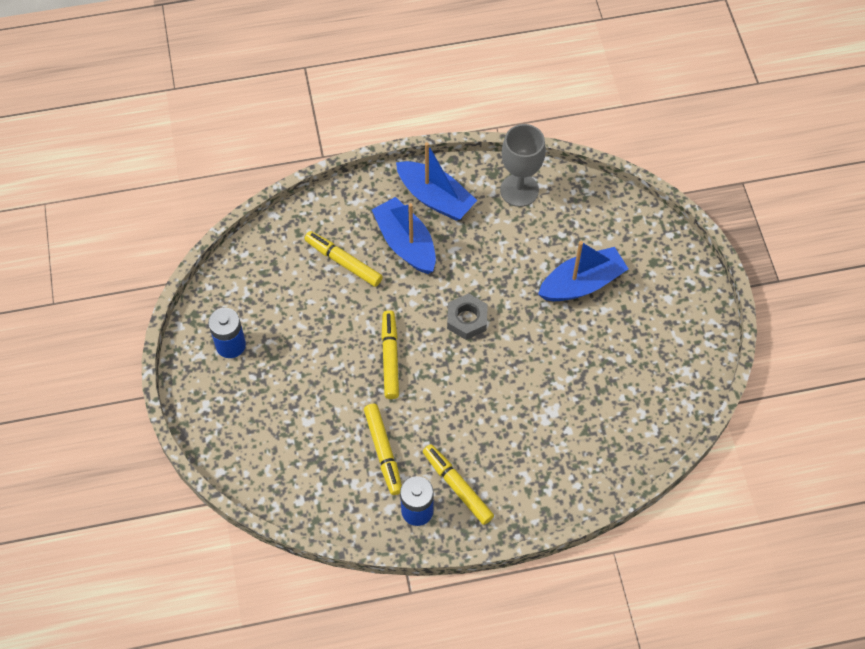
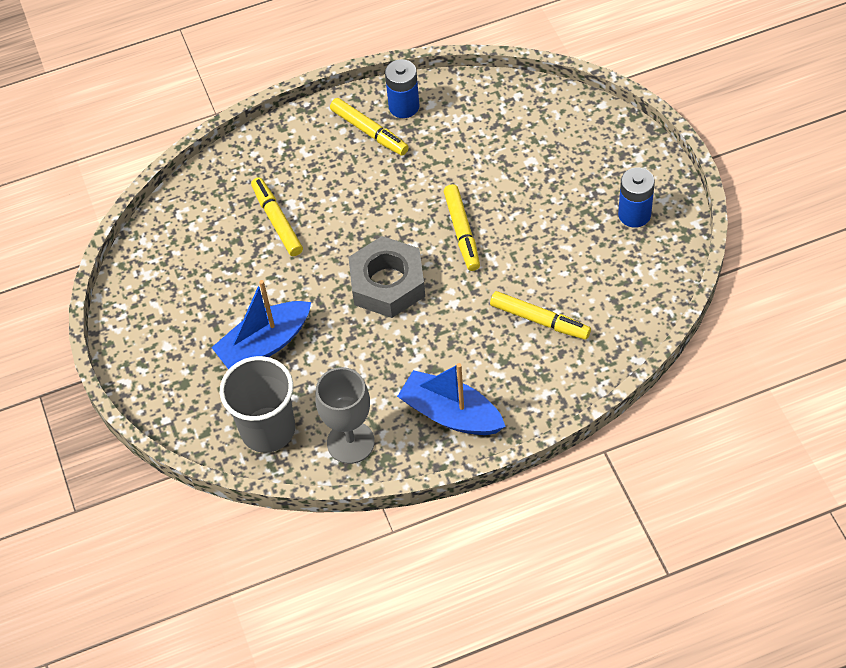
camera: 175 degrees right, 5 degrees down
(383, 451) = (448, 148): yellow marker -> yellow marker (277, 221)
(406, 243) = (473, 354): blue boat -> none
(467, 319) = (387, 284): grey nut -> grey nut, size x1.64
(585, 211) = (268, 429): none -> grey cup

